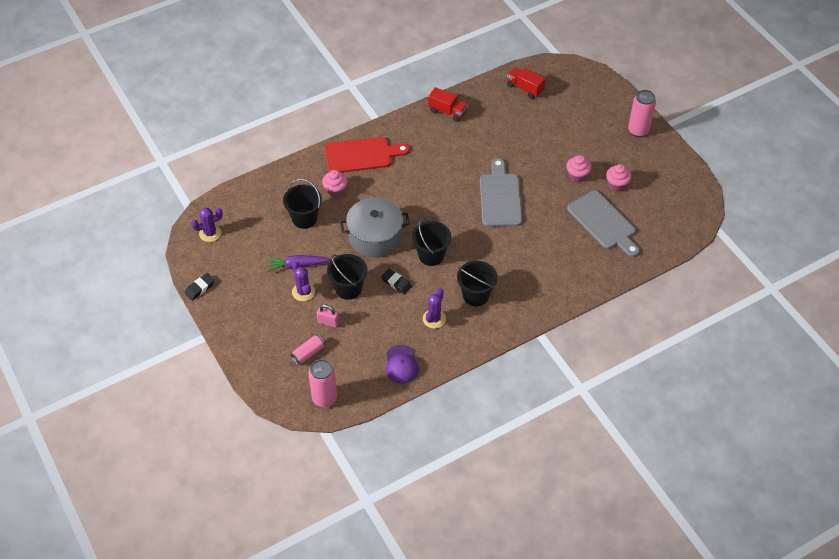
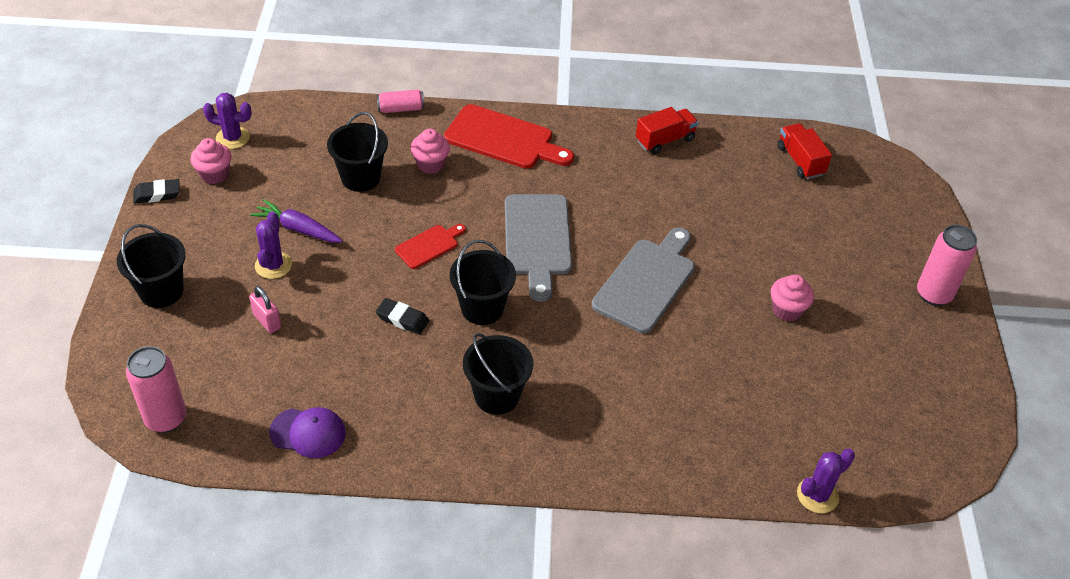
camera: 30 degrees right, 5 degrees down
(308, 353) = (204, 346): pink can -> pink can (401, 109)
(348, 288) = (333, 292): black bucket -> black bucket (161, 291)
(375, 237) = (429, 245): grey pot -> red cutting board
(396, 283) = (402, 319): black eraser -> black eraser turned 45 degrees counterclockwise
(401, 364) = (308, 433): purple cap -> purple cap turned 105 degrees counterclockwise
(434, 319) = (410, 395): purple cactus -> purple cactus (817, 495)
(447, 112) = (665, 140): red truck -> red truck turned 90 degrees counterclockwise
(603, 222) = (776, 396): grey cutting board -> grey cutting board (537, 239)
(616, 185) = (840, 353): pink cupcake -> pink cupcake (214, 174)

